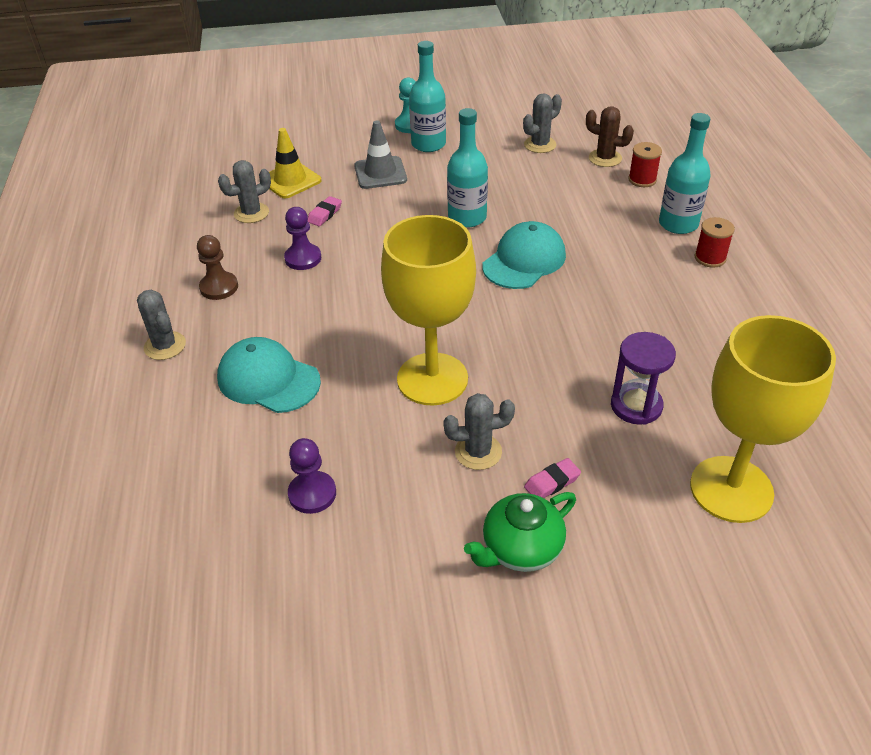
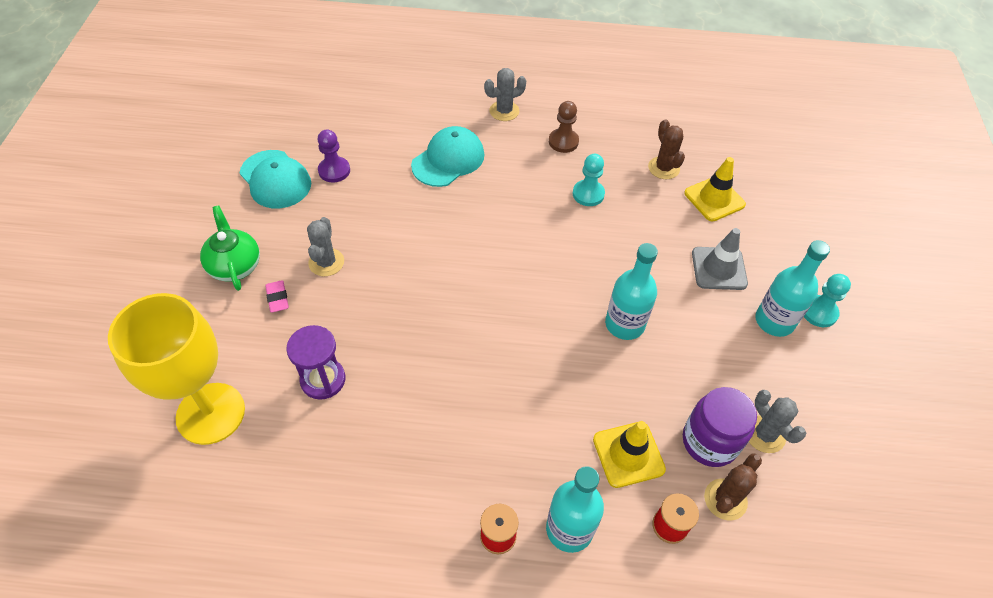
camera: 100 degrees right, 10 degrees up
(251, 213) = (663, 168): grey cactus -> brown cactus
(303, 258) = (588, 194): purple pawn -> turquoise pawn
(325, 214) = (652, 216): pink eraser -> none
(432, 379) = (410, 251): yellow goblet -> none
(524, 260) = (542, 354): turquoise cap -> turquoise cap (275, 179)
(561, 167) = (709, 441): none -> purple jar
(596, 203) = (628, 454): none -> yellow traffic cone

